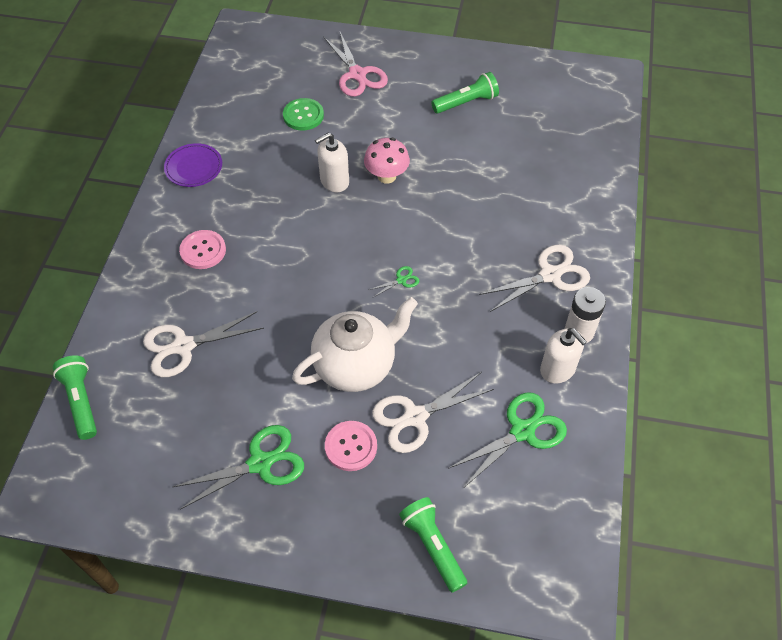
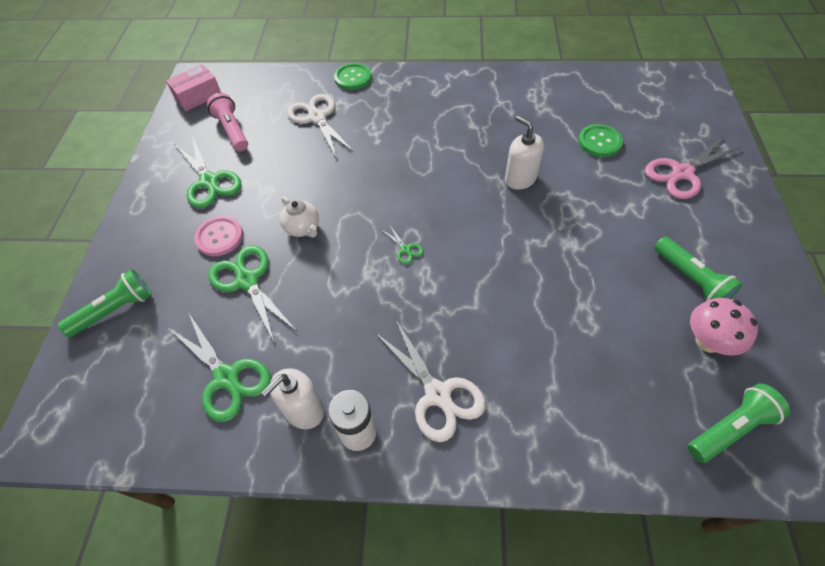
camera: 85 degrees right, 0 degrees up
(81, 401) = (267, 78): green flashlight -> green flashlight (729, 428)
(83, 489) = (198, 96): none -> pink box
(121, 305) = (353, 78): none -> green button
(174, 441) = (232, 131): none -> pink flashlight
(194, 167) = (504, 85): purple plate -> none
(203, 250) = (414, 109): pink button -> none
(356, 365) = (303, 228): white teapot -> white teapot, size x0.50
(386, 176) = (541, 219): pink mushroom -> pink mushroom (708, 341)
(415, 417) = (247, 281): white scissors -> green scissors

